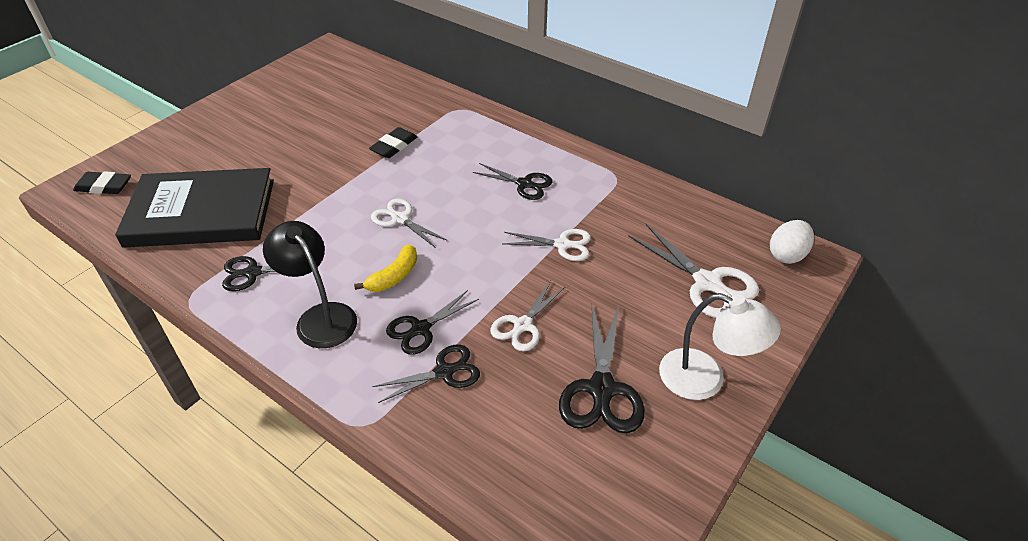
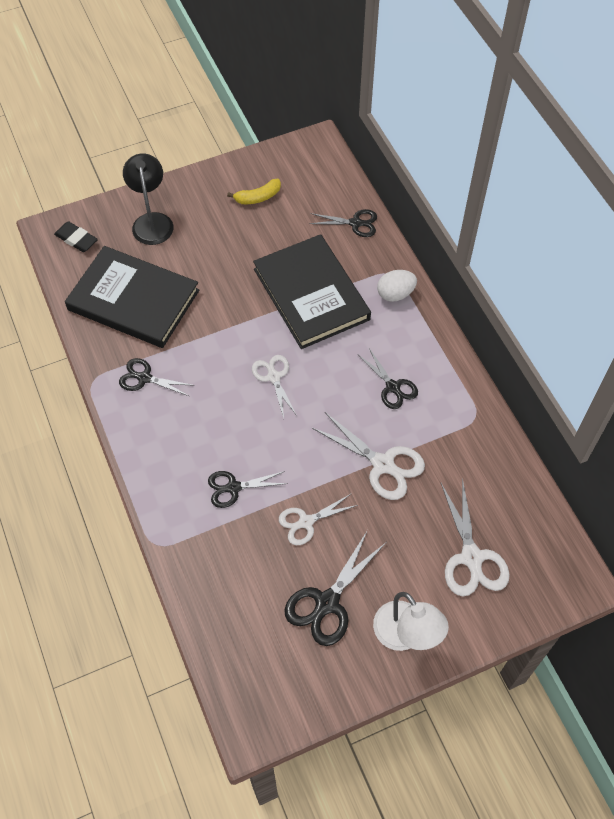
camera: 30 degrees right, 15 degrees up
(320, 317) = (171, 442): black lamp -> black lamp (152, 221)
(394, 146) = (311, 294): black eraser -> black book
(394, 276) = (240, 431): yellow banana -> yellow banana (258, 197)
(444, 372) = (229, 531): black scissors -> black scissors (355, 223)
(562, 245) = (383, 464): white scissors -> white scissors, size x1.53
(786, 255) = (559, 566): white egg -> white egg (395, 294)

